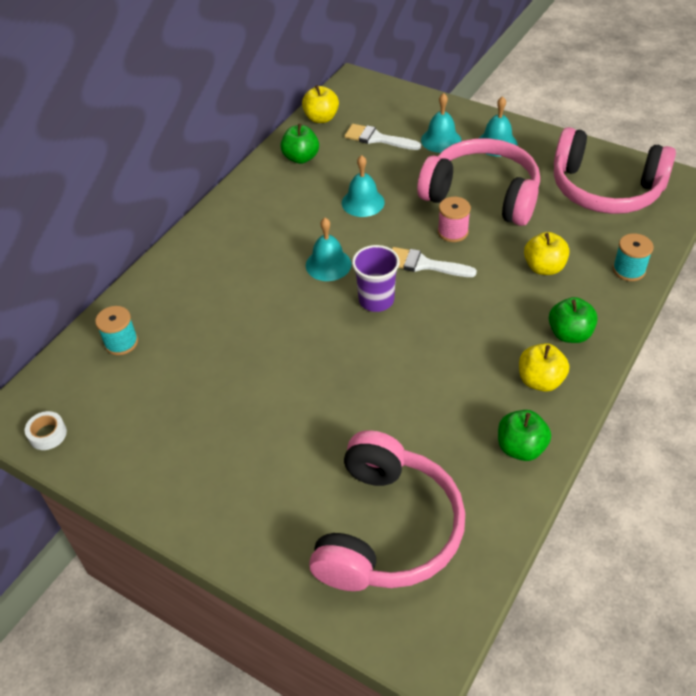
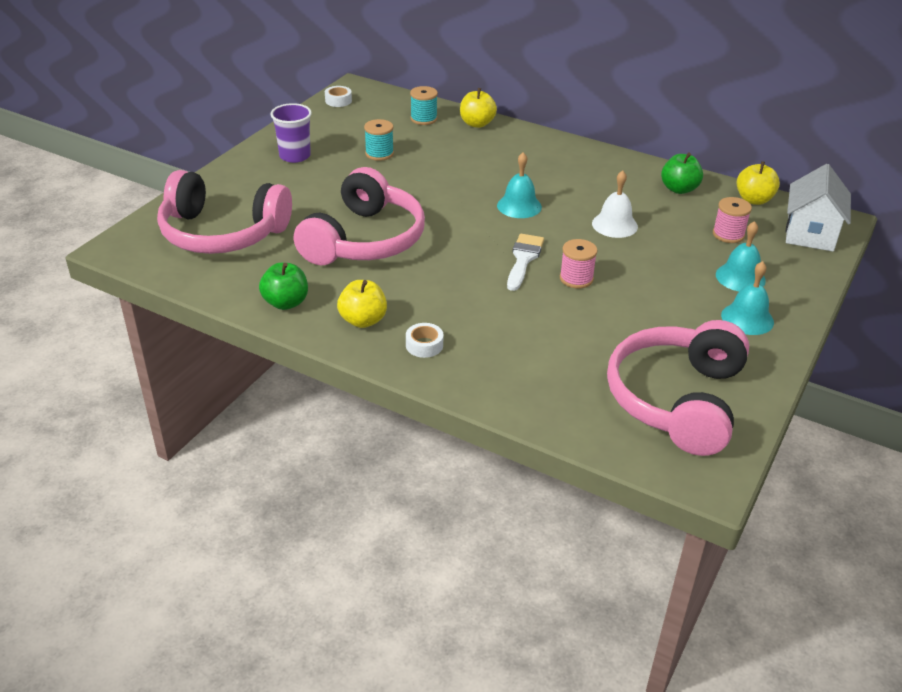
camera: 85 degrees right, 10 degrees down
(363, 202) = (614, 225): turquoise bell -> white bell
(375, 97) = (810, 234): none -> white house
(376, 300) = (472, 231): purple cup -> purple cup (295, 156)
(377, 138) = (728, 234): white brush -> pink spool
(482, 195) = (643, 301): pink headphones -> pink headphones (364, 240)
(544, 267) = (525, 337): yellow apple -> yellow apple (477, 124)
(569, 334) = (424, 345): green apple -> white tape
(628, 270) = (526, 401): turquoise spool -> turquoise spool (379, 153)

